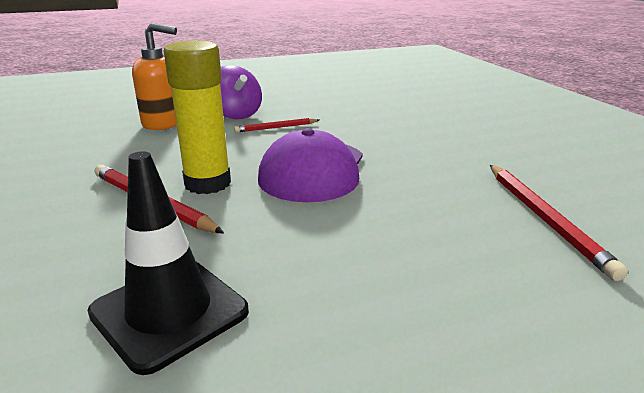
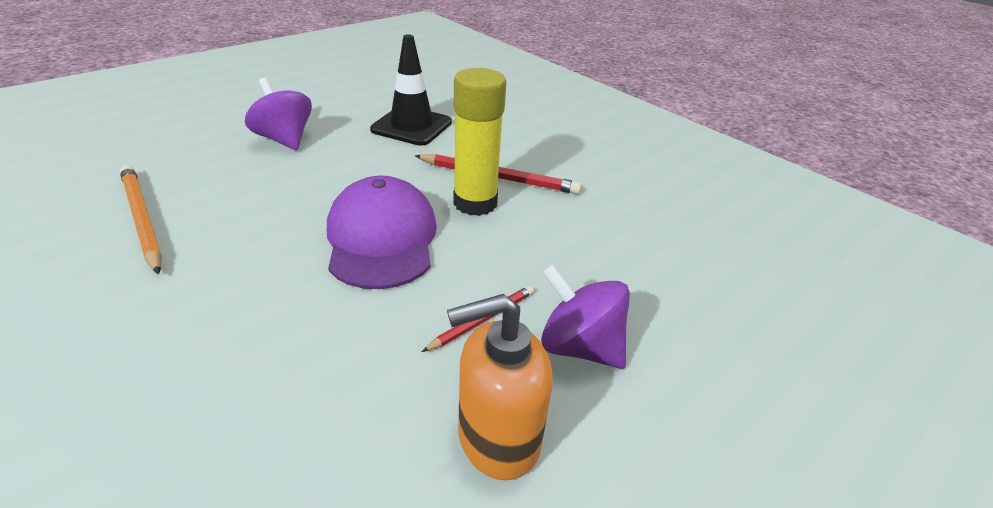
camera: 155 degrees right, 10 degrees up
(164, 123) = (651, 293): orange soap dispenser -> orange soap dispenser (497, 438)
(403, 320) = (284, 139): none -> purple spinning top
(543, 218) = (142, 219): red pencil -> orange pencil

